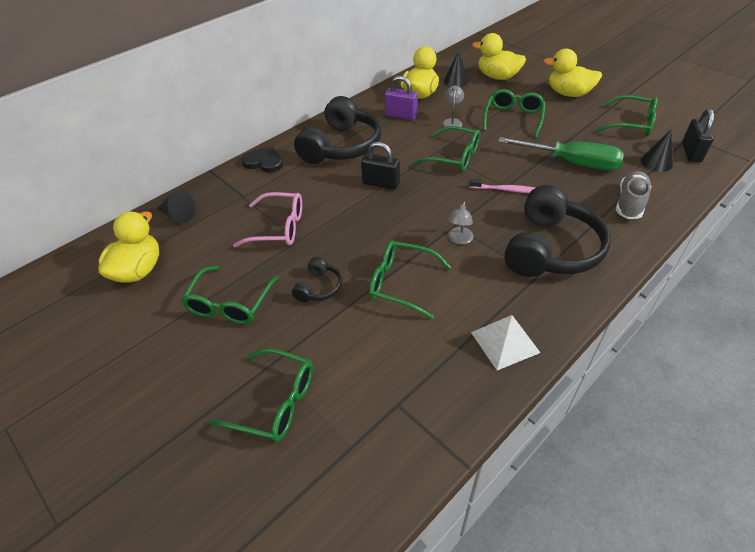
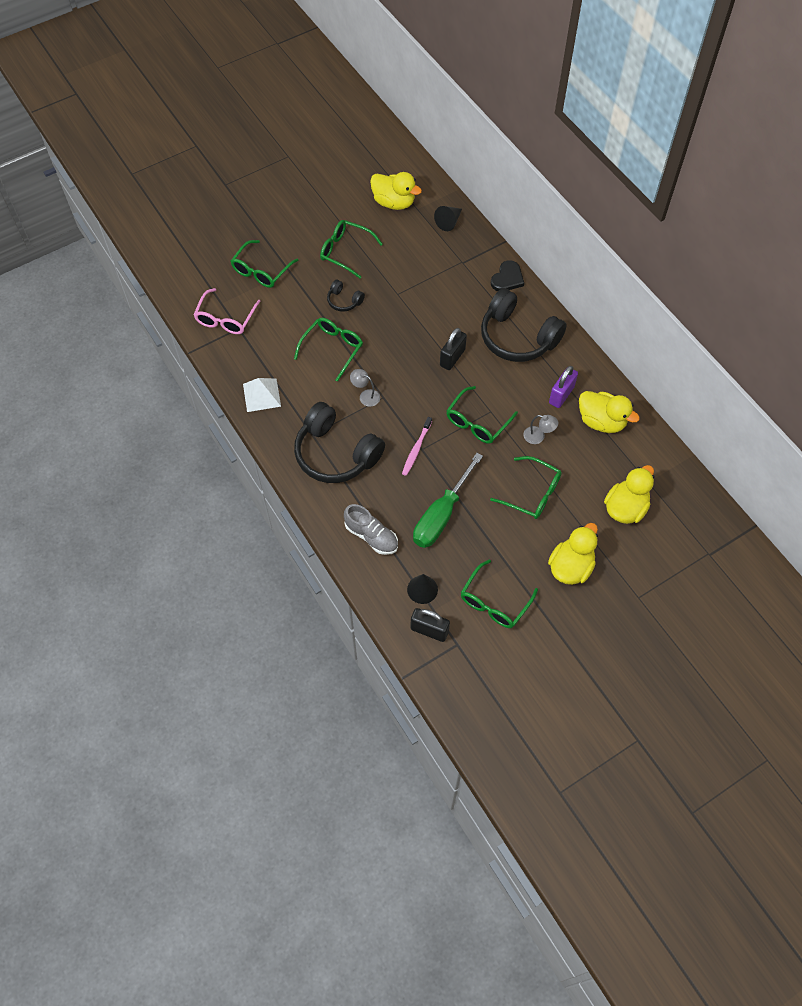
camera: 100 degrees right, 15 degrees up
(278, 227) = (415, 283): pink glasses -> pink glasses (226, 318)
(456, 81) = (625, 463): black cone -> none

